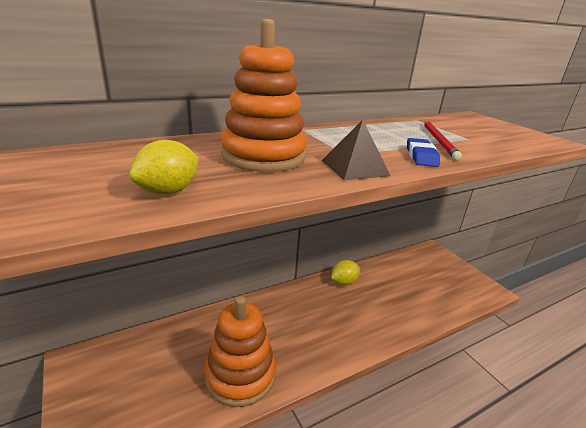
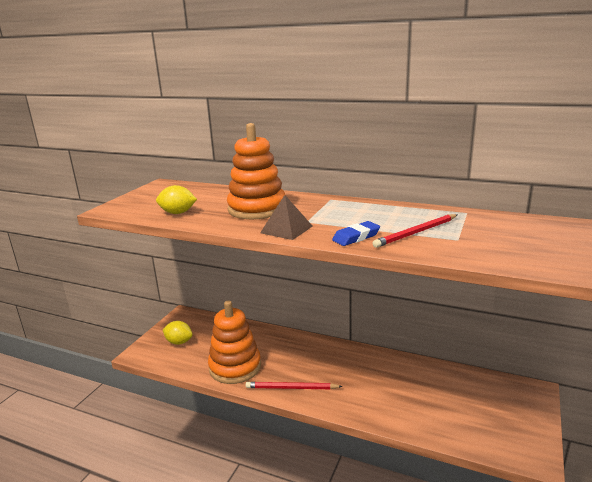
camera: 55 degrees right, 5 degrees down
(320, 354) = (291, 388): none -> red pencil
(344, 282) = (384, 362): yellow lemon -> yellow lemon (179, 342)

